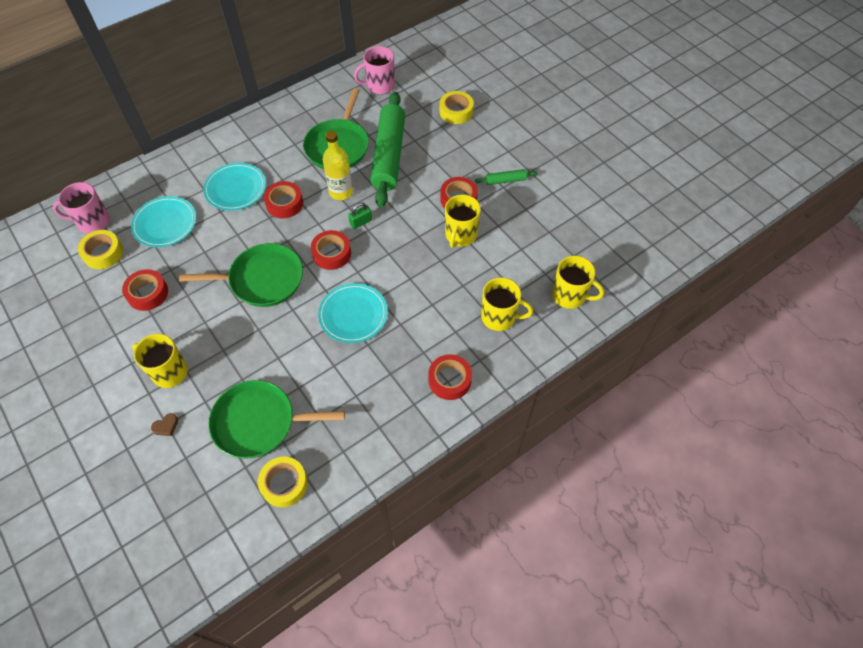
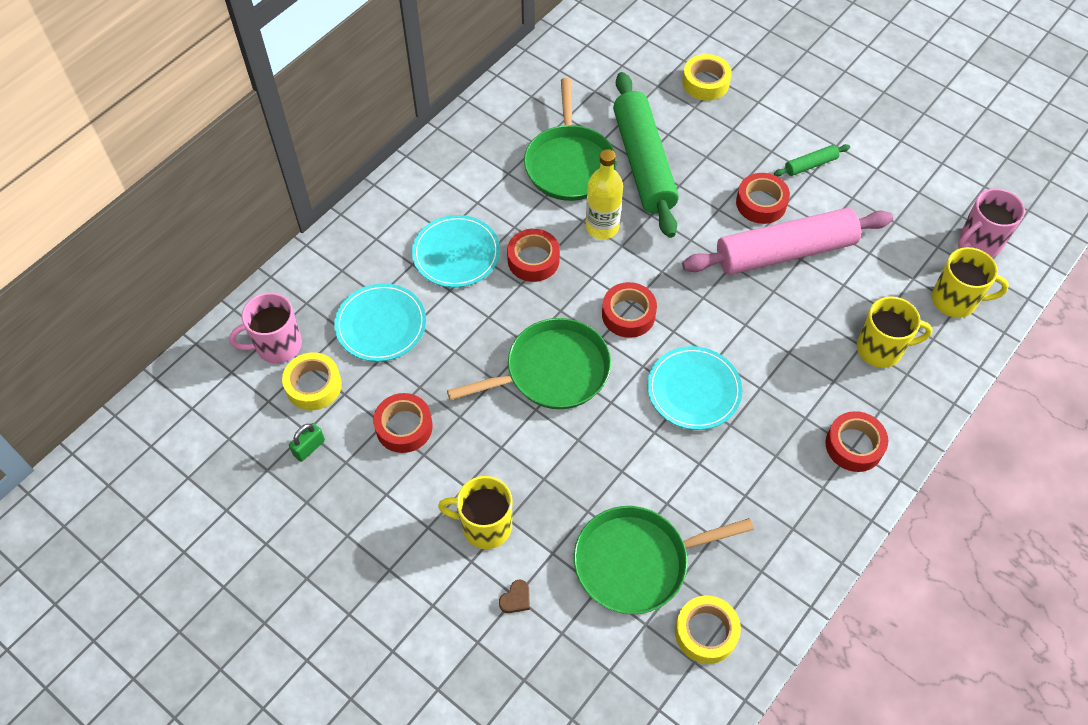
camera: 15 degrees left, 0 degrees up
(361, 222) = (647, 263): green padlock -> green padlock (309, 447)
(379, 86) = (587, 67): pink mug -> pink mug (979, 242)
(460, 235) = (785, 252): yellow mug -> pink rolling pin

